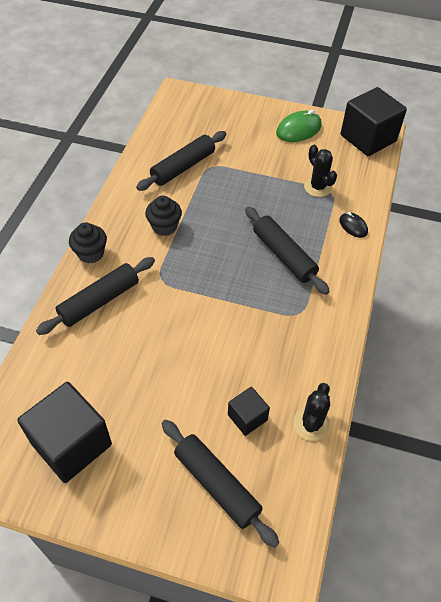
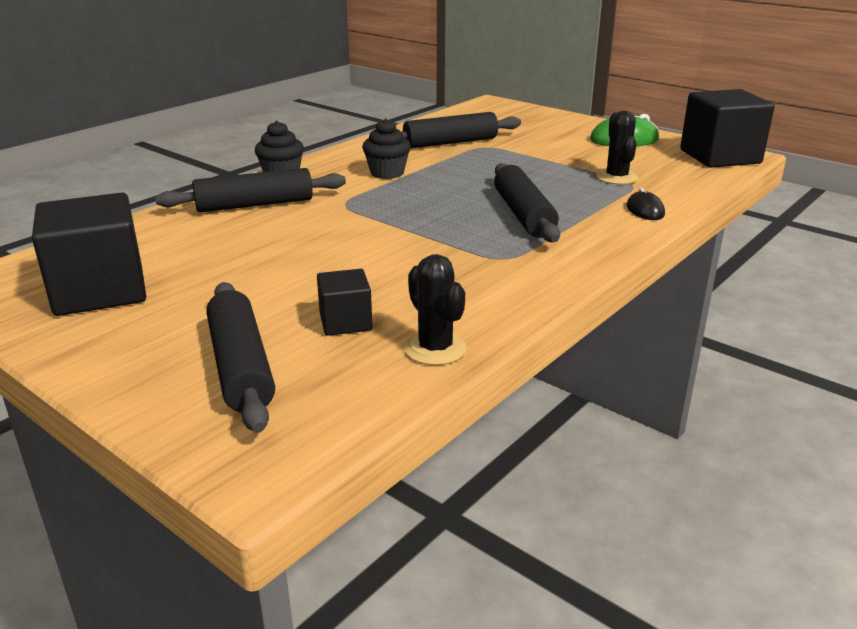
camera: 25 degrees right, 25 degrees down
(311, 424) = (435, 349): black cactus -> black cactus turned 75 degrees counterclockwise

